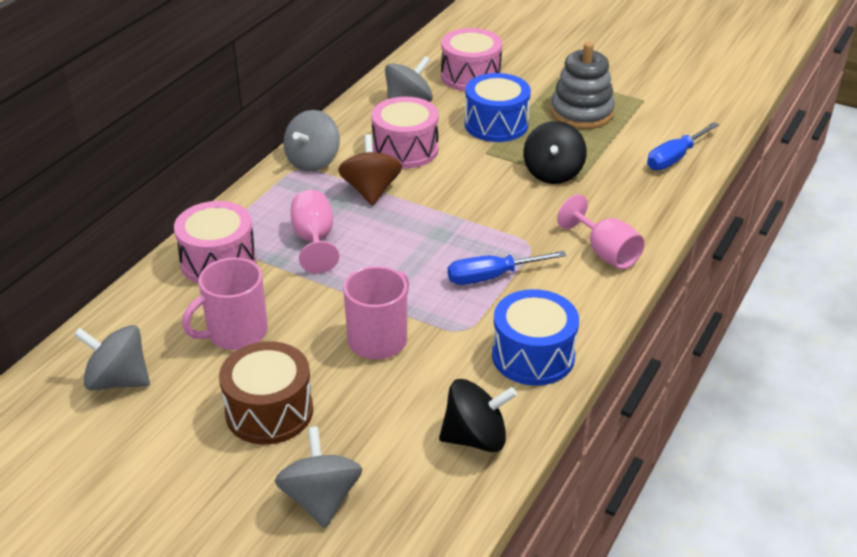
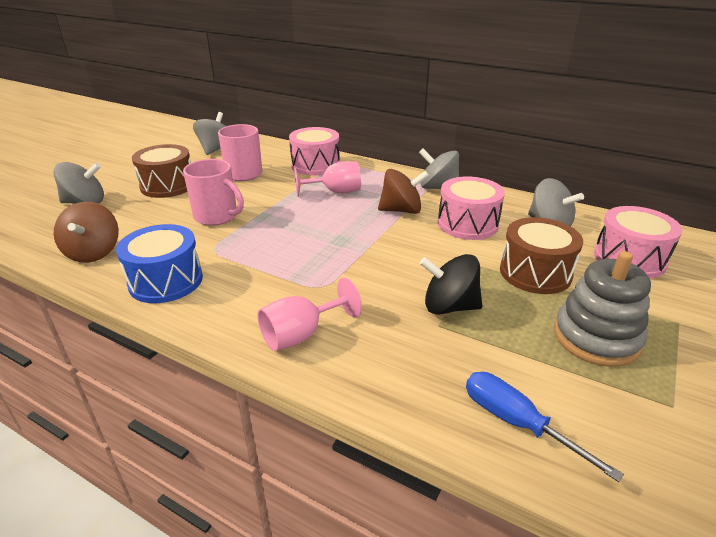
camera: 90 degrees right, 5 degrees down
(475, 438) = (94, 252): black spinning top -> brown spinning top
(491, 277) = (276, 263): blue screwdriver -> none
(496, 124) = (535, 273): blue drum -> brown drum

